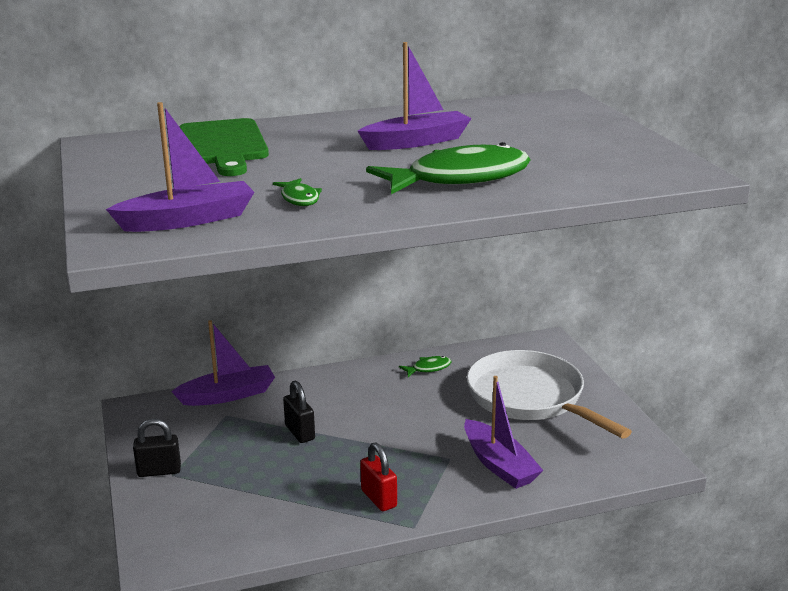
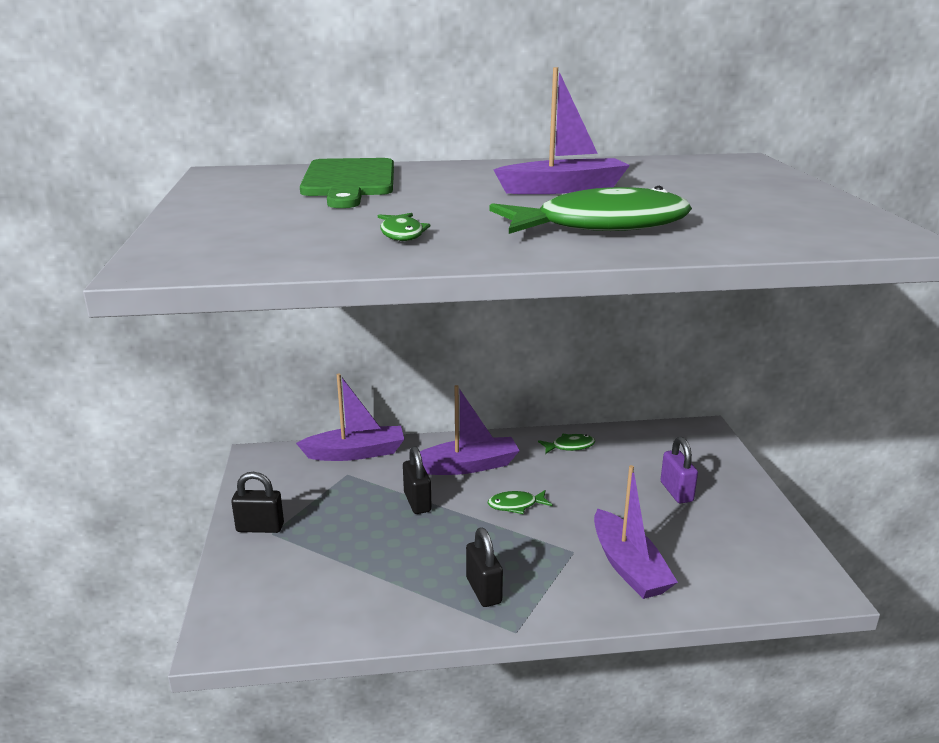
camera: 10 degrees right, 0 degrees up
(188, 220) = (261, 246): purple boat -> purple boat (468, 466)
(379, 499) = (483, 590): red padlock -> black padlock
(391, 425) = (516, 505): none -> green fish
(530, 398) = (676, 492): white pan -> purple padlock

